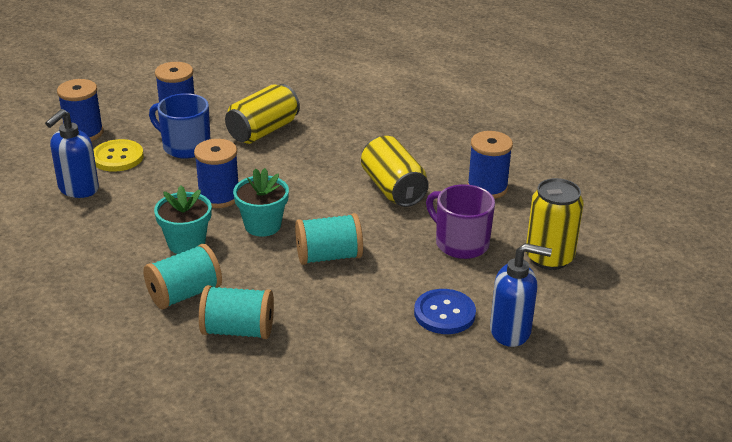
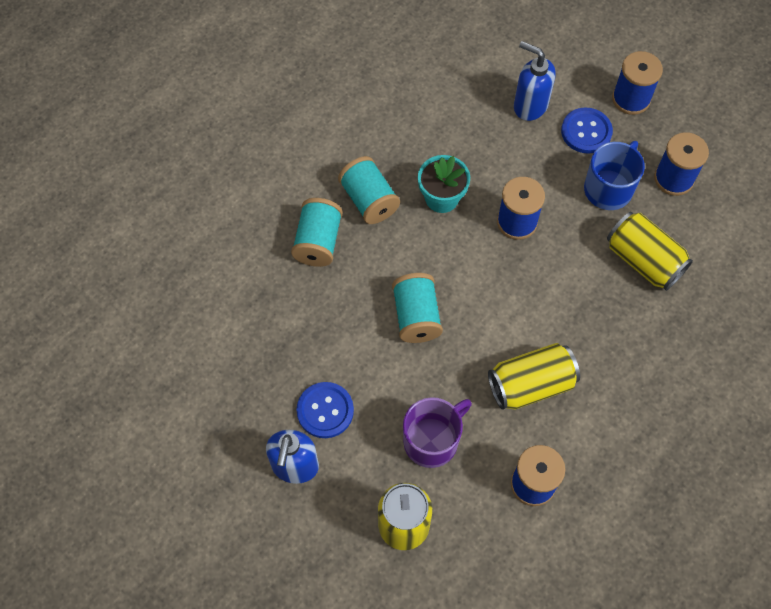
camera: 95 degrees right, 30 degrees up
(117, 157) = (586, 132): yellow button -> blue button
(262, 225) = (467, 260): turquoise flower pot -> none

